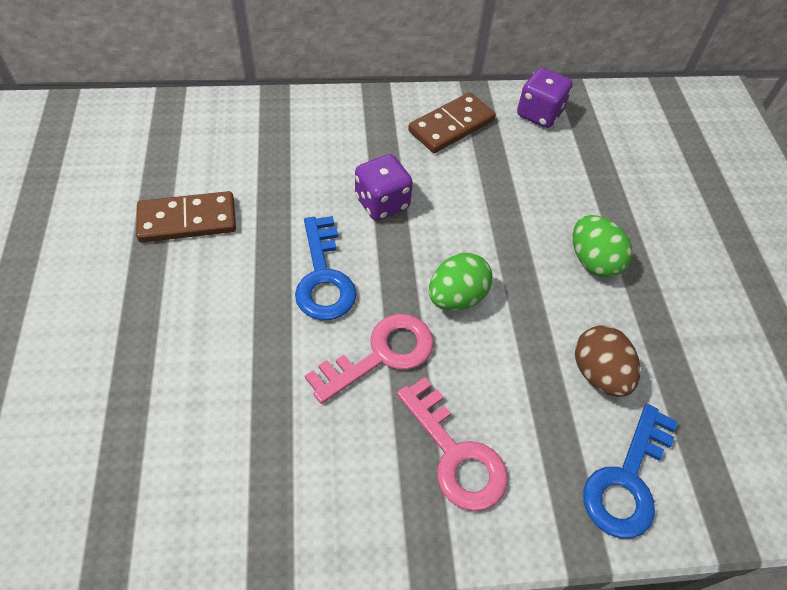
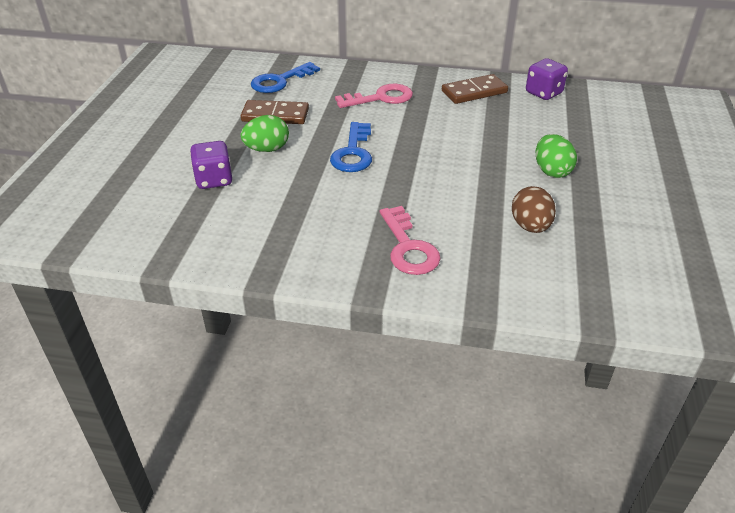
camera: 20 degrees right, 15 degrees down
(381, 355) = (377, 194): pink key -> pink key (380, 98)
(382, 203) = (408, 123): purple dice -> purple dice (214, 180)
(456, 297) = (441, 175): green egg -> green egg (267, 149)
(627, 480) = (528, 281): blue key -> blue key (280, 81)

